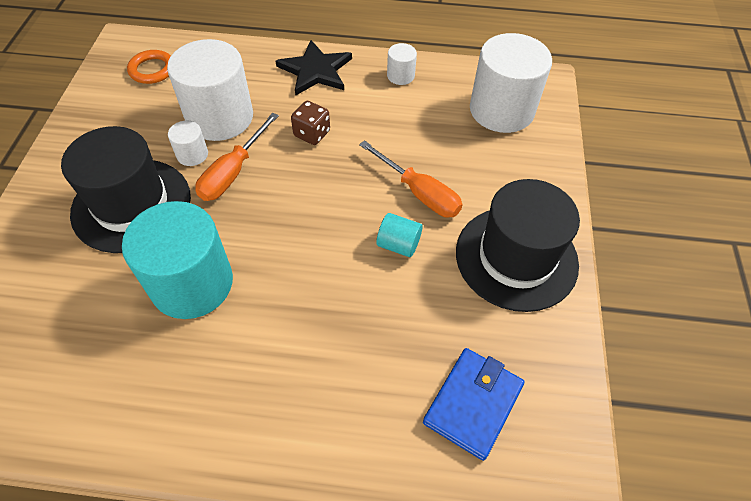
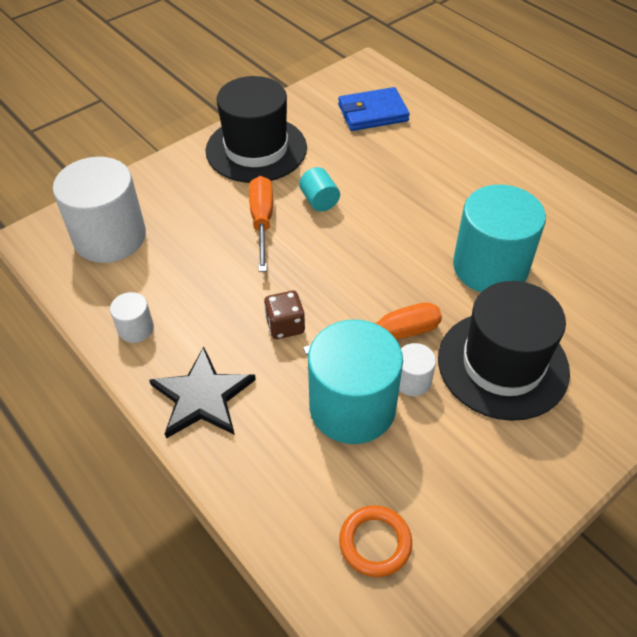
camera: 135 degrees left, 5 degrees down
(220, 117) = (352, 407): white cylinder -> turquoise cylinder

